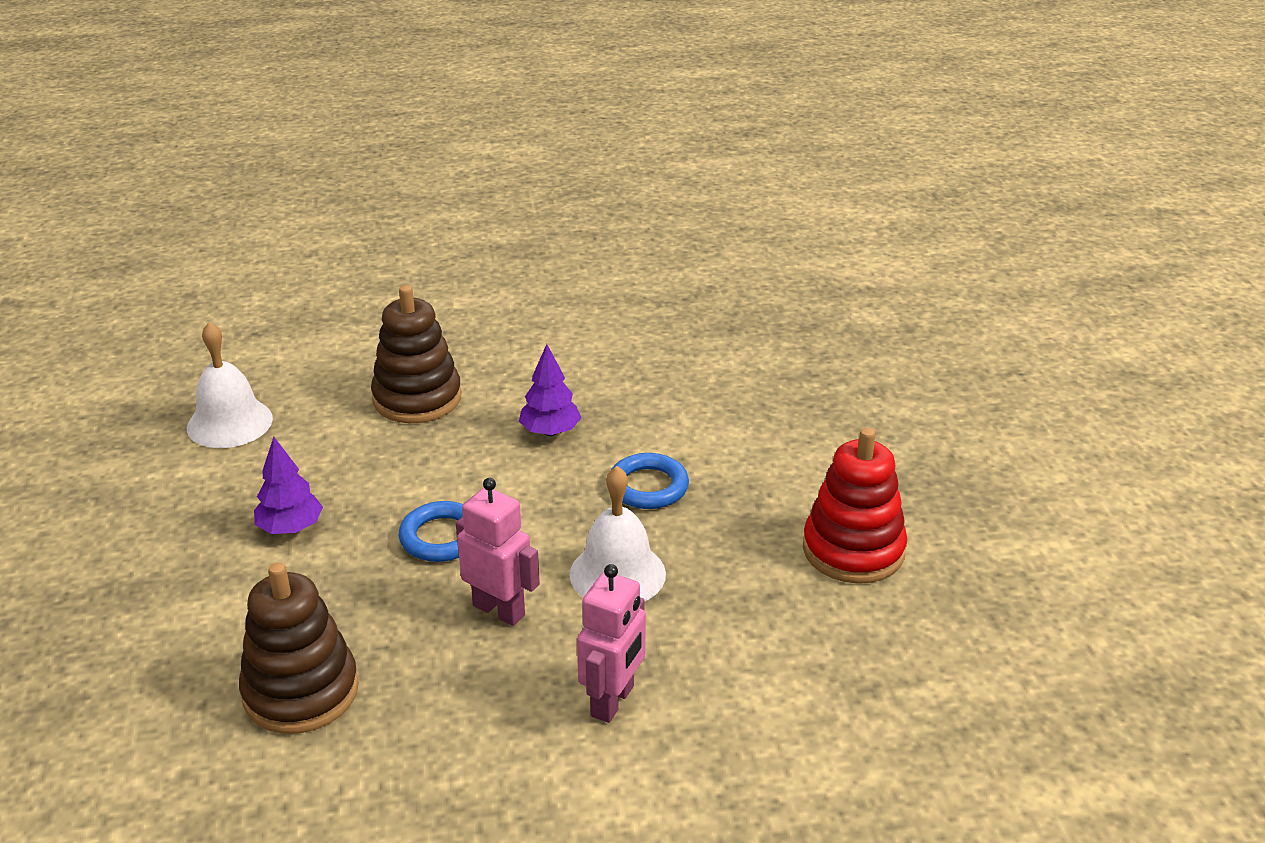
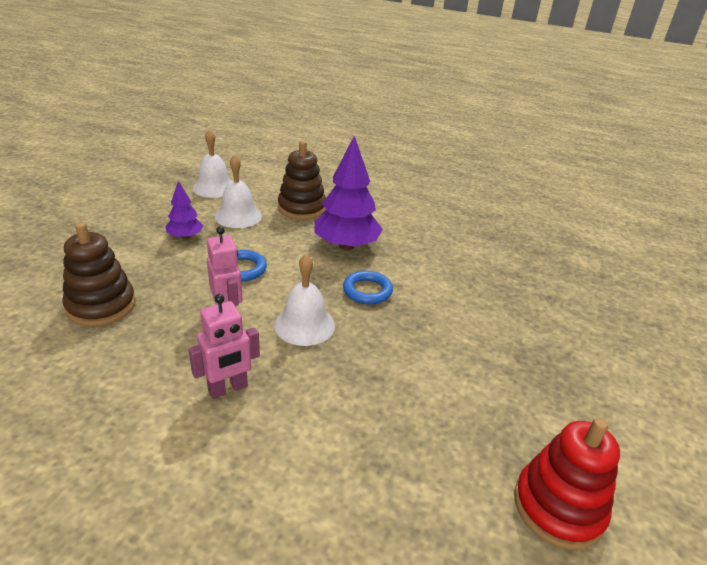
camera: 30 degrees right, 0 degrees up
(332, 456) = (238, 216): none -> white bell
(550, 432) = (346, 246): purple tree -> purple tree, size x1.88
(853, 550) = (451, 377): red stacking toy -> red stacking toy (558, 507)

